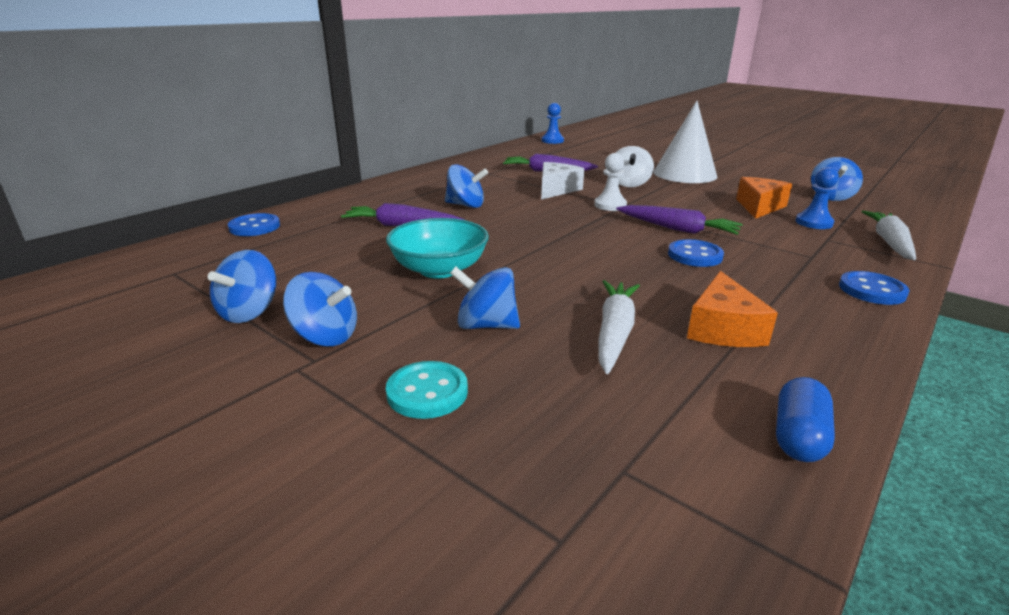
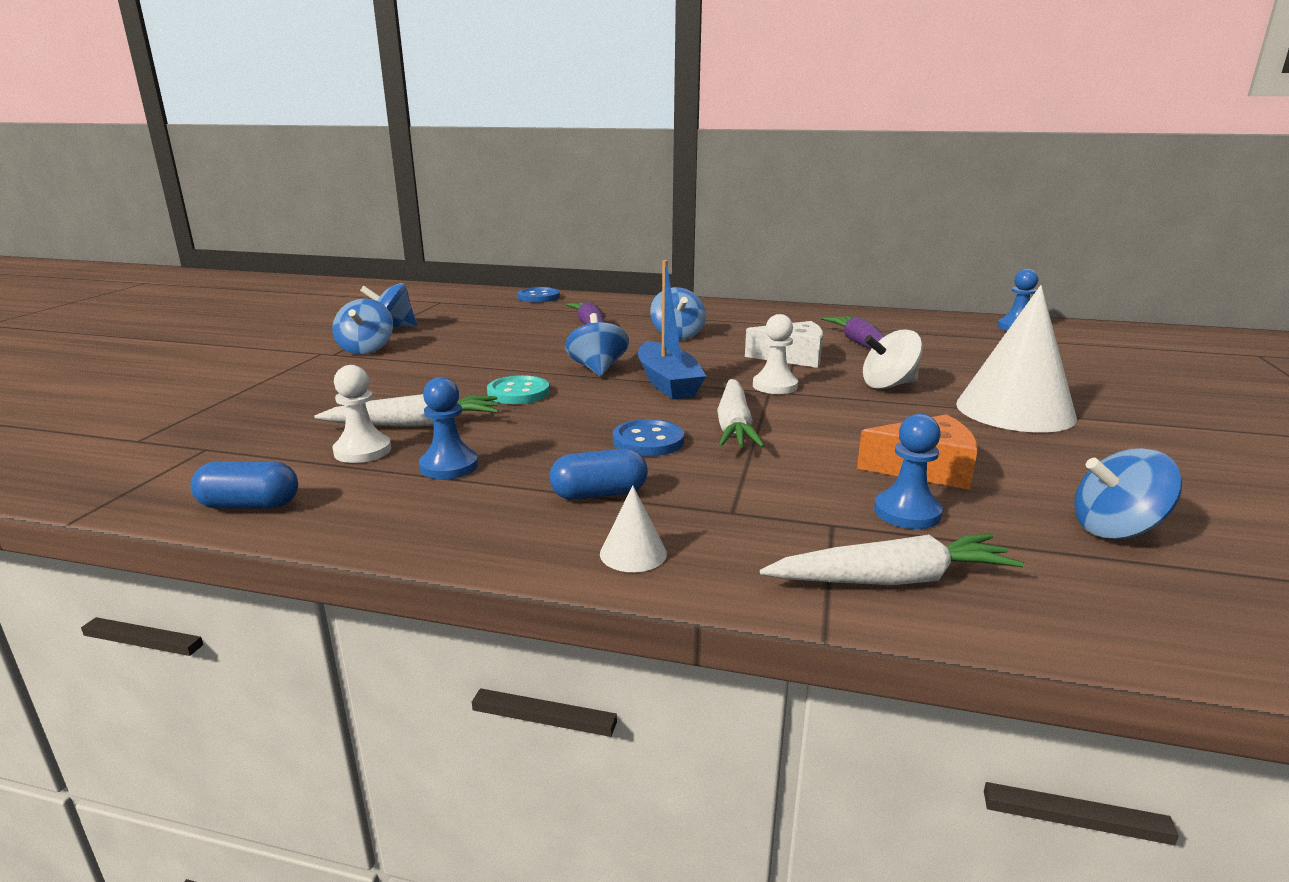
camera: 65 degrees right, 5 degrees down
(427, 392) = (298, 385): turquoise button -> turquoise button (518, 393)
(439, 269) = (503, 354): turquoise bowl -> none
(486, 325) = (406, 383): blue spinning top -> blue spinning top (597, 369)
(579, 229) = (668, 383): none -> blue boat
(673, 365) = (362, 451): none -> white pawn
(677, 229) = (734, 426): purple carrot -> white carrot
(722, 328) = (449, 466): orange cheese -> blue pawn
(784, 285) = (599, 494): none -> blue capsule
(872, 290) = (633, 553): blue button -> white cone

